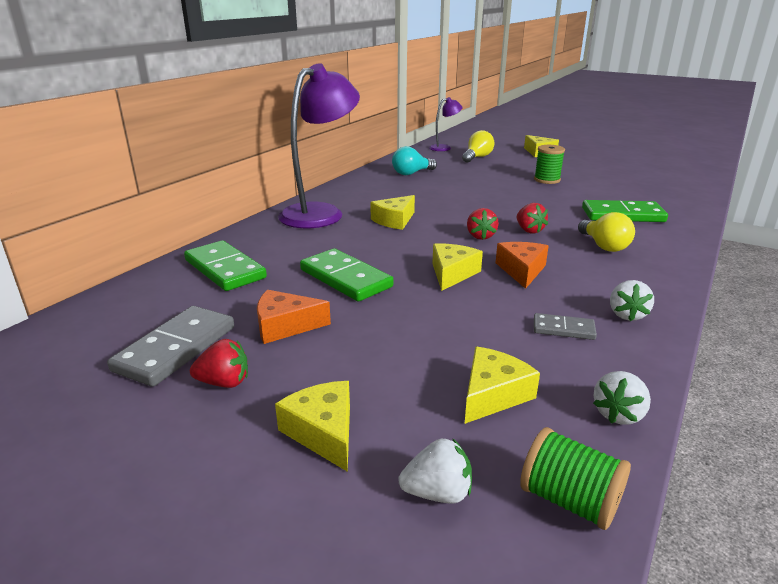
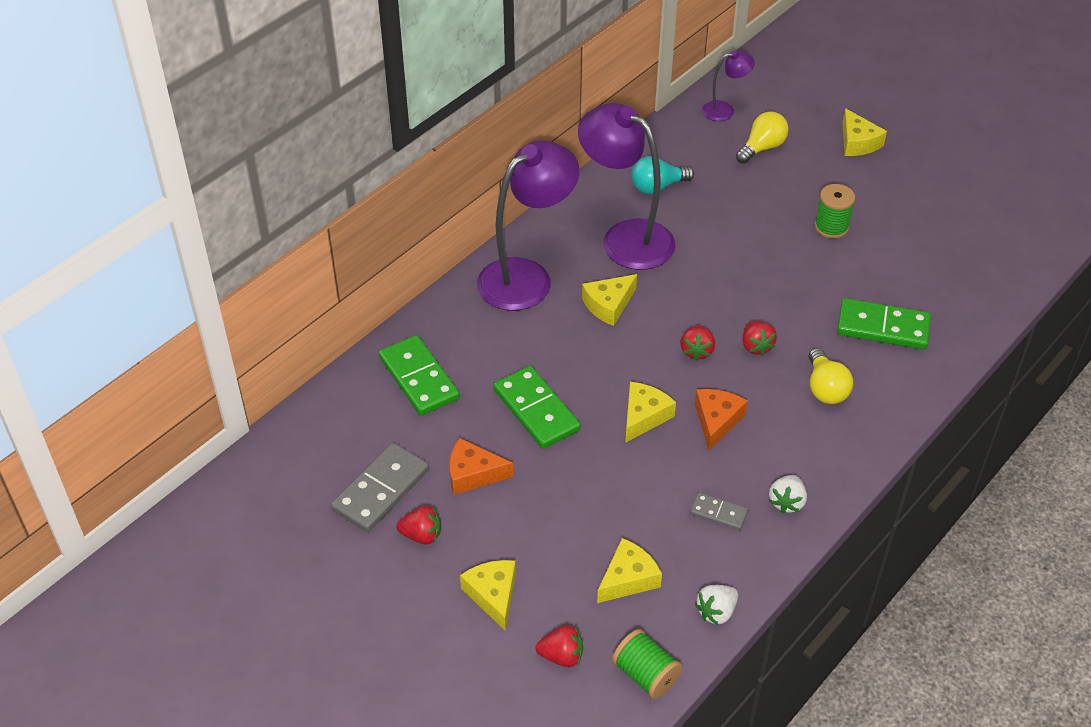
camera: 10 degrees right, 20 degrees up
(396, 192) = (625, 237): none -> purple lamp
(437, 493) = (561, 656): white strawberry -> red strawberry

